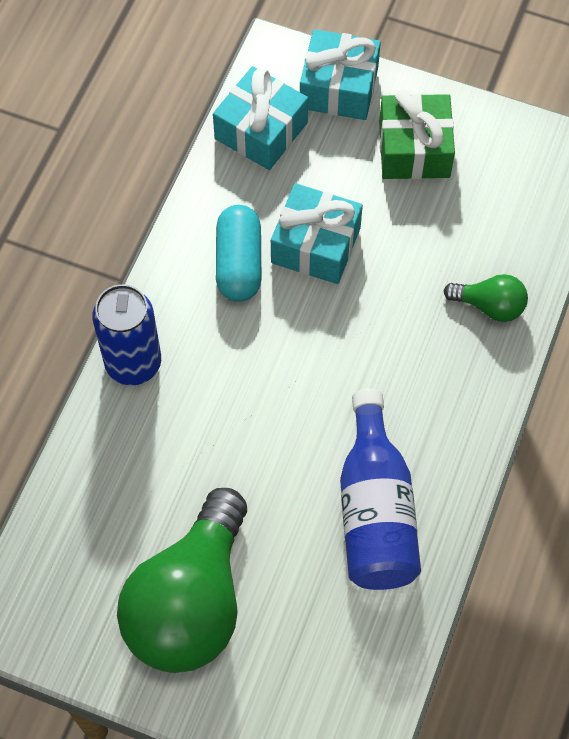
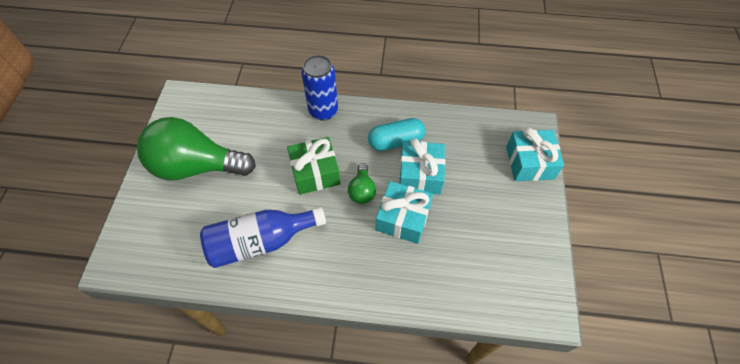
camera: 75 degrees right, 5 degrees down
(261, 131) = (483, 132): turquoise gift -> turquoise gift (403, 218)
(414, 149) = (506, 211): green gift -> green gift (315, 172)
(489, 306) = (412, 278): green light bulb -> green light bulb (362, 190)

